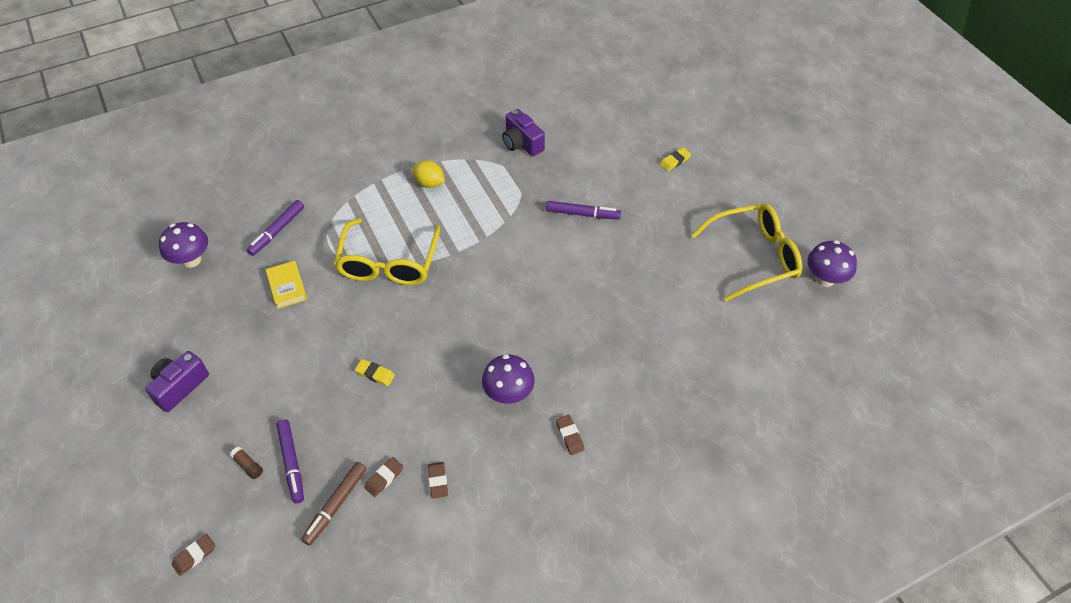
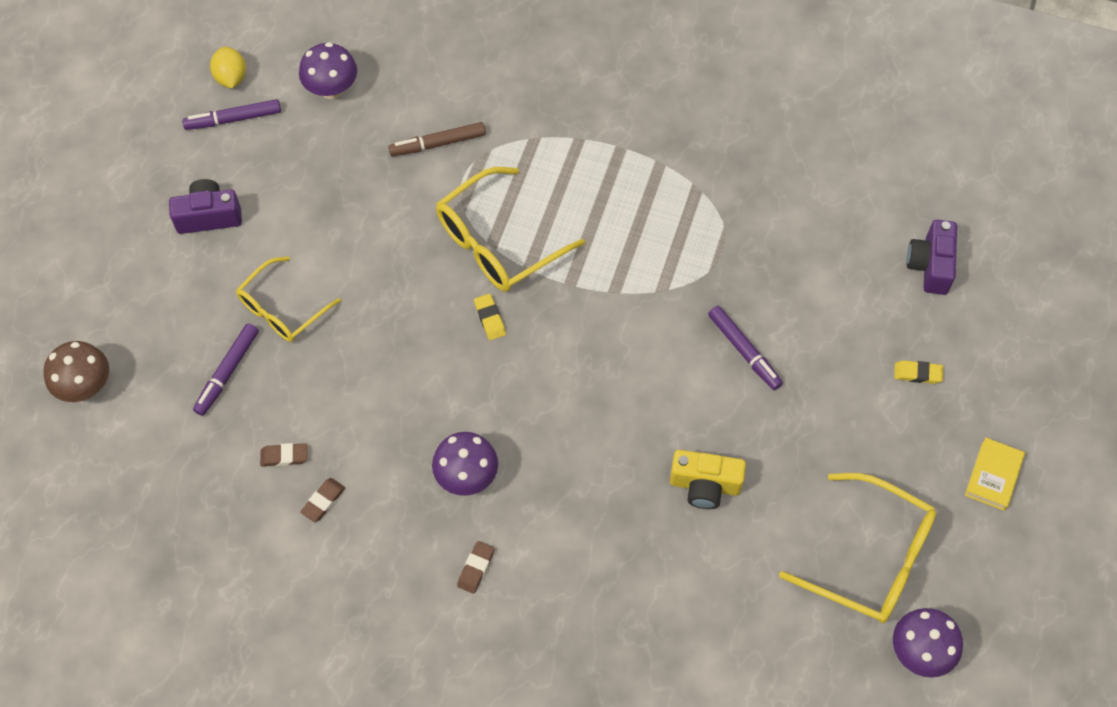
camera: 45 degrees right, 10 degrees up
(194, 556) = (85, 386): brown eraser -> brown mushroom
(248, 465) = (193, 342): brown glue stick -> none
(277, 231) = (433, 120): purple marker -> purple marker (234, 119)
(287, 287) = (385, 190): yellow book -> yellow book (993, 476)
(290, 399) = (282, 309): none -> yellow glasses
(336, 505) = (225, 444): brown marker -> brown marker (438, 144)
(375, 374) = (373, 349): yellow eraser -> yellow eraser (490, 318)
(429, 183) = (627, 183): yellow lemon -> yellow lemon (231, 78)
(522, 143) = (772, 213): purple camera -> purple camera (930, 265)
(638, 290) = (705, 485): none -> yellow camera

